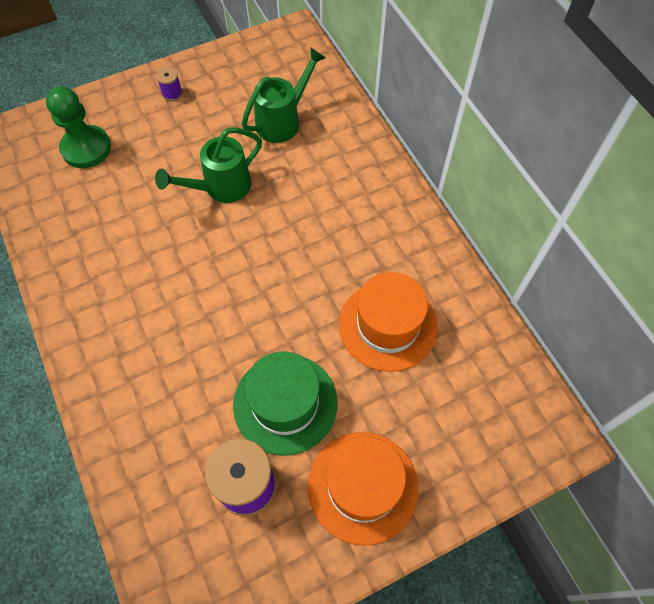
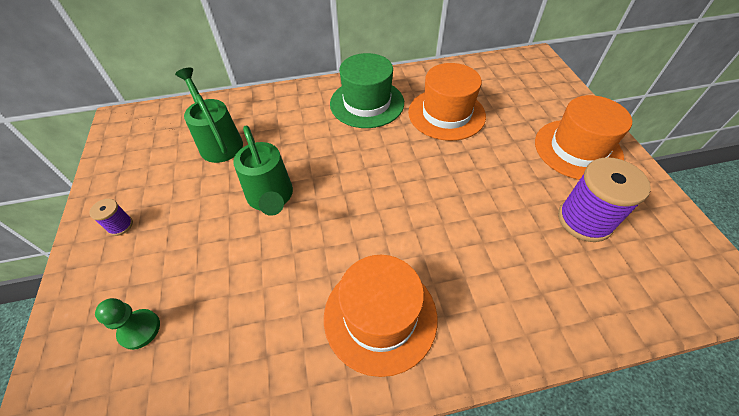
camera: 75 degrees left, 10 degrees down
(86, 148) = (139, 329): green pawn -> green pawn, size x0.59
(113, 303) = (380, 316): none -> orange hat
(285, 403) = (509, 183): green hat -> green hat (367, 103)

